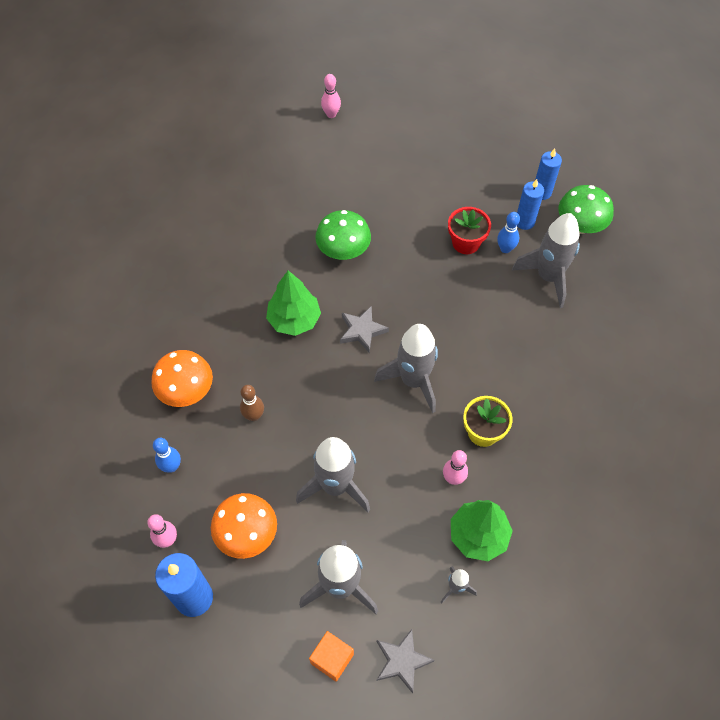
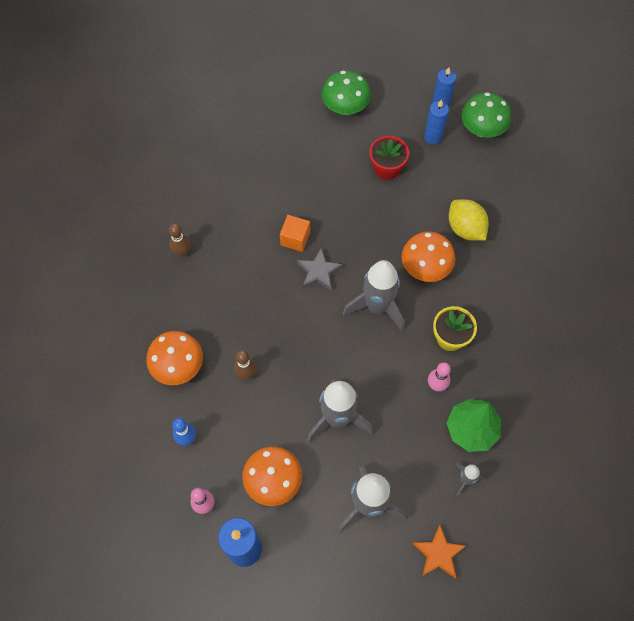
camera: 15 degrees left, 5 degrees up
(227, 279) = (182, 252): none -> brown bowling pin
(294, 320) = (255, 276): green tree -> none
(331, 114) = (229, 72): pink bowling pin -> none
(332, 659) = (379, 568): orange cube -> orange cube (295, 239)
(343, 251) = (280, 201): green mushroom -> green mushroom (345, 107)
(402, 661) = (438, 554): grey star -> orange star
(477, 353) = (425, 268): none -> orange mushroom
(505, 249) = (423, 166): blue bowling pin -> none
(533, 322) = (465, 229): none -> yellow lemon
(548, 277) = (467, 184): grey rocket -> none

